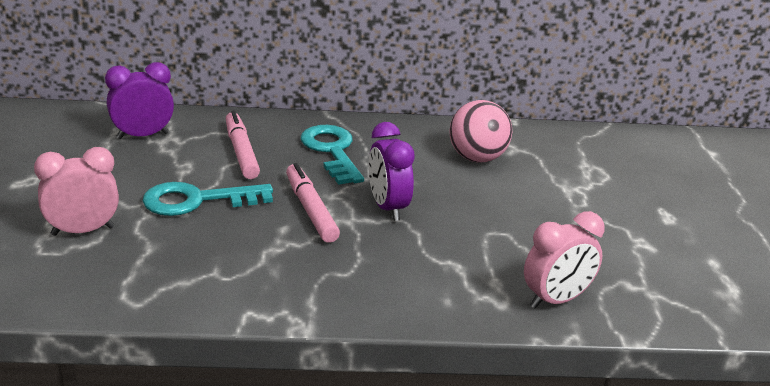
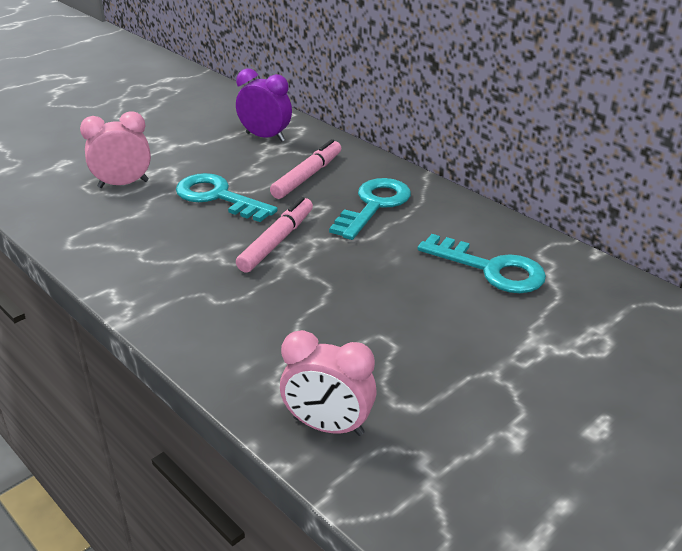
camera: 50 degrees right, 5 degrees up
(83, 231) = (123, 184): pink clock -> pink clock turned 45 degrees counterclockwise
(387, 208) = (335, 270): purple clock -> none
(477, 158) = (491, 269): pink ball -> turquoise key

